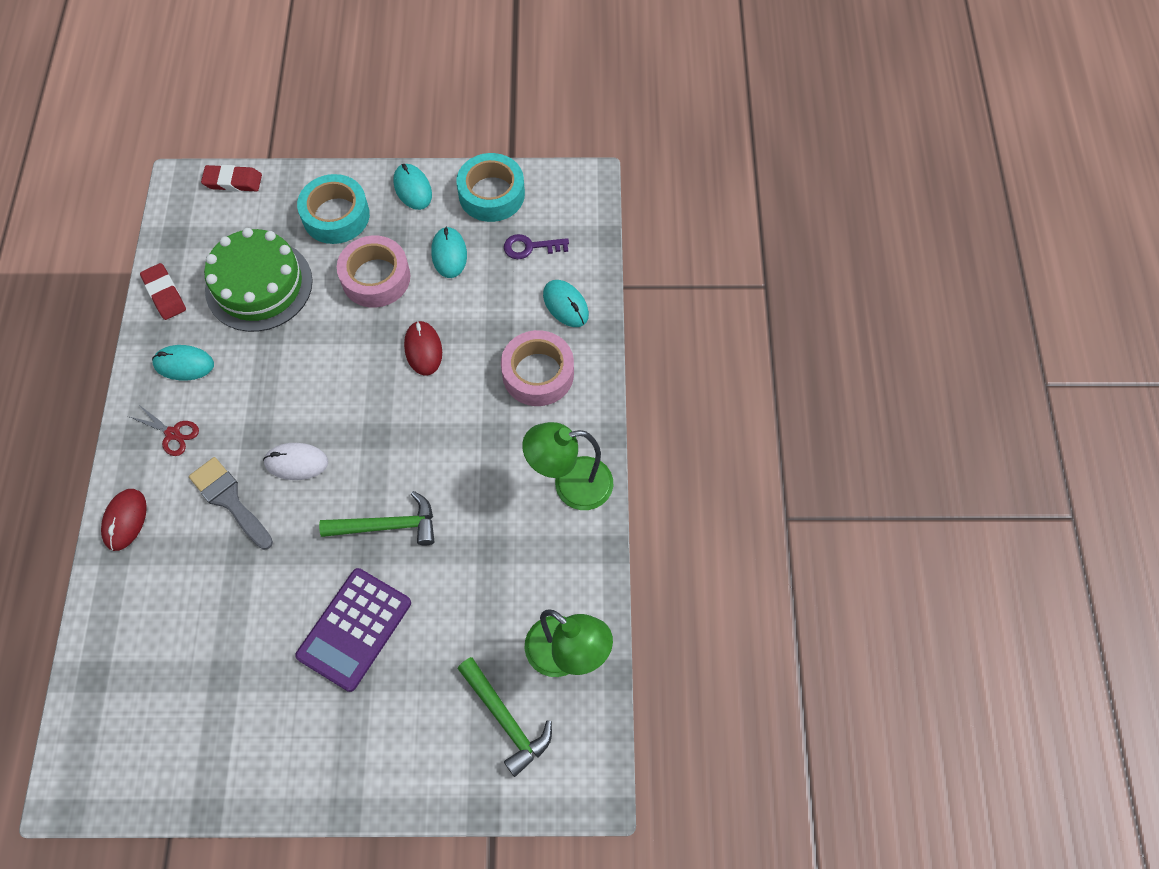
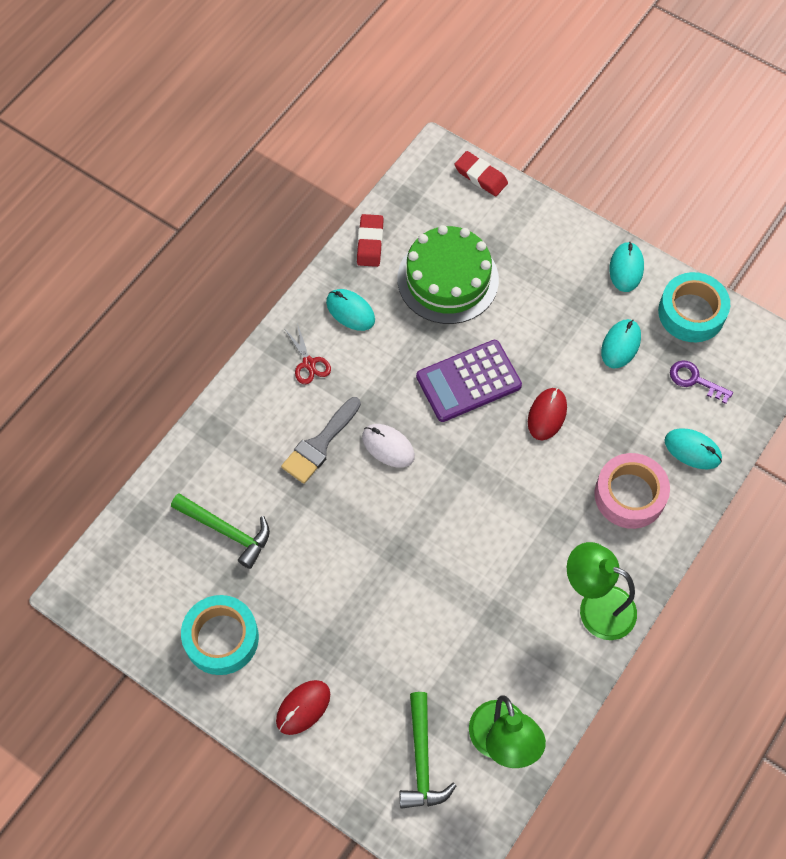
camera: 35 degrees right, 0 degrees up
(125, 520) = (234, 411): red mouse -> red mouse (303, 708)
(229, 500) = (319, 444): grey brush -> grey brush turned 135 degrees counterclockwise
(336, 216) = (546, 255): turquoise tape -> turquoise tape (221, 638)
(354, 629) = (351, 610): purple calculator -> purple calculator (468, 381)
(376, 278) = (546, 329): pink tape -> none
(388, 525) = (427, 544): green hammer -> green hammer (227, 531)
(565, 305) = (692, 450): turquoise mouse -> turquoise mouse turned 60 degrees counterclockwise

